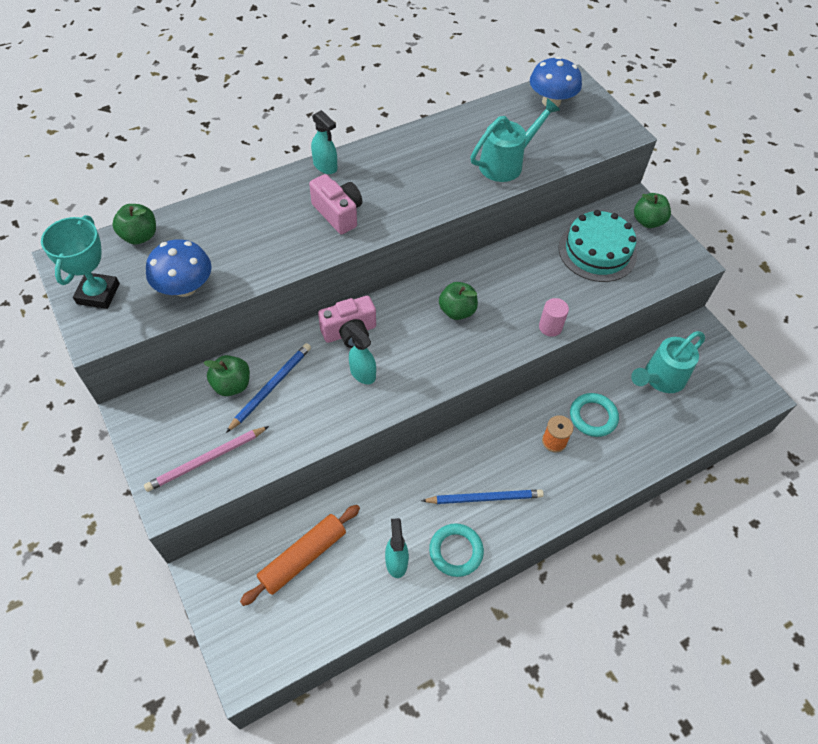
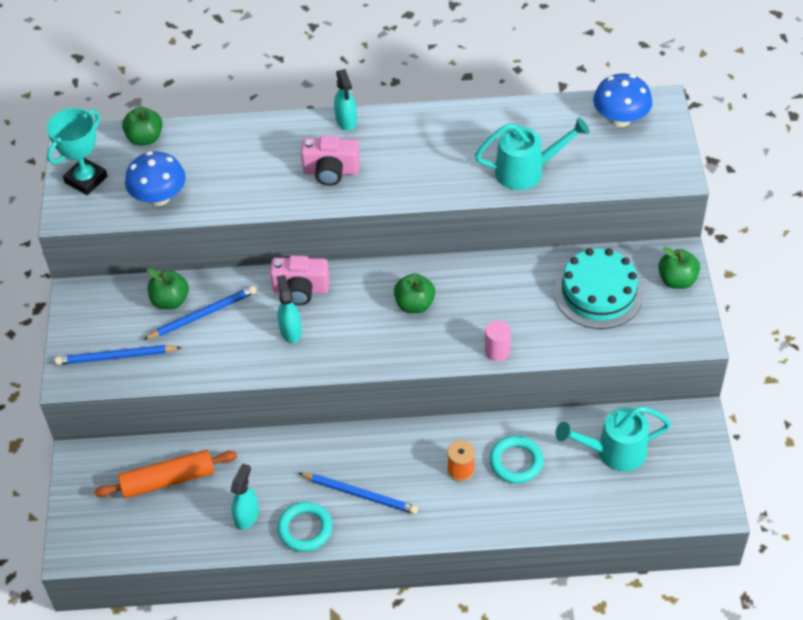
camera: 30 degrees right, 5 degrees down
(207, 460) = (116, 357): pink pencil -> blue pencil
(338, 213) = (331, 171): pink camera -> pink camera turned 105 degrees clockwise

